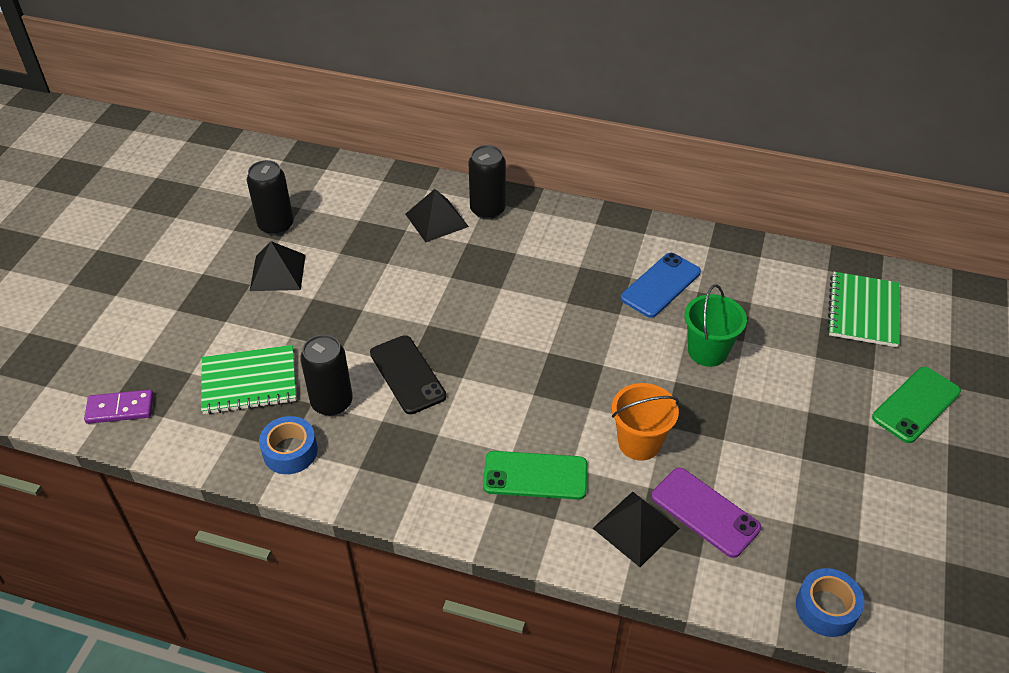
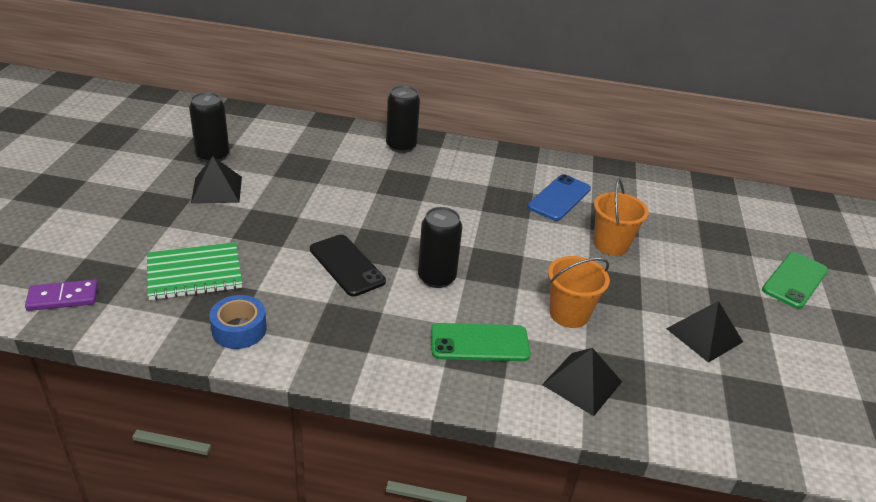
camera: 10 degrees left, 10 degrees down
(332, 402) = (277, 288): black can -> black can (436, 278)
(437, 220) = (358, 153): black pyramid -> black pyramid (704, 335)
(705, 512) = (641, 367): purple phone -> none
(707, 351) = (611, 244): green bucket -> orange bucket
(826, 608) = (772, 443): blue tape -> none
(863, 311) = (729, 215): green notebook -> none

